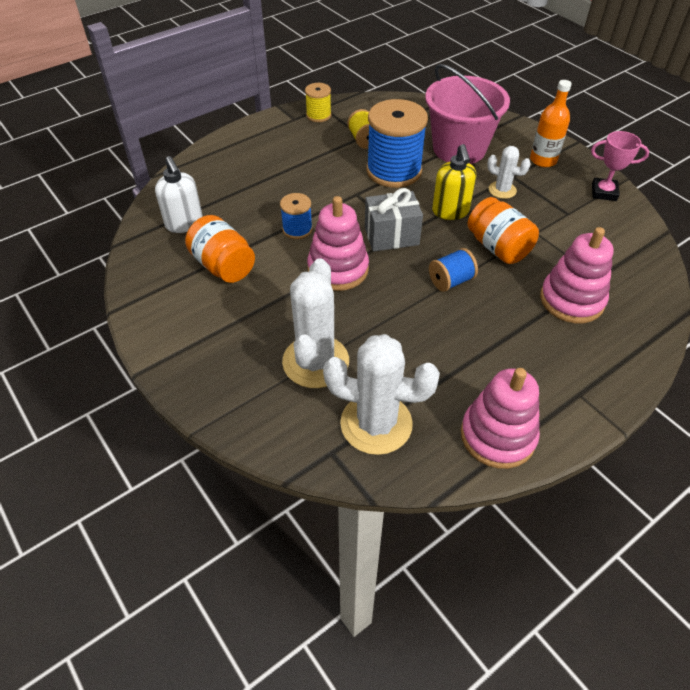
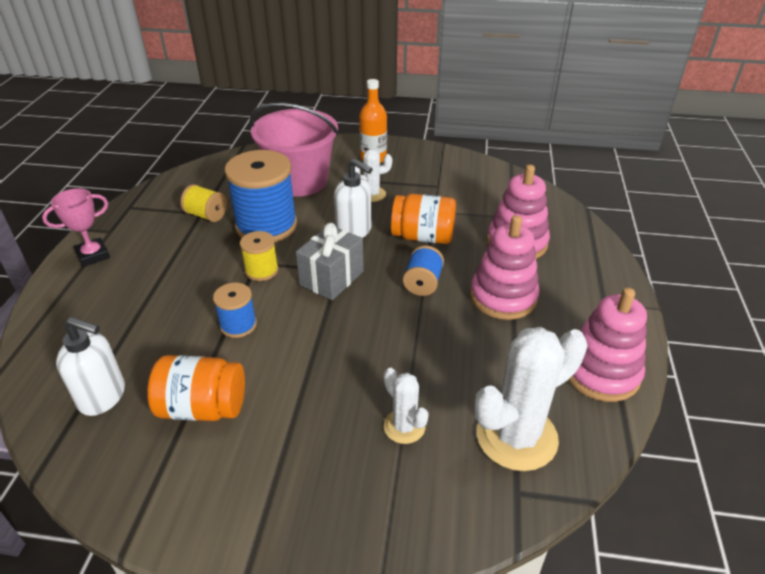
camera: 45 degrees left, 10 degrees down
(315, 362) = (404, 426): white cactus -> white cactus, size x0.53
(318, 115) = (133, 216): yellow spool -> yellow spool (261, 270)
(338, 269) = (321, 334): pink stacking toy -> pink stacking toy (503, 297)
(450, 211) = (354, 231): yellow soap dispenser -> white soap dispenser
(604, 192) = (441, 159): pink trophy -> pink trophy (93, 255)

